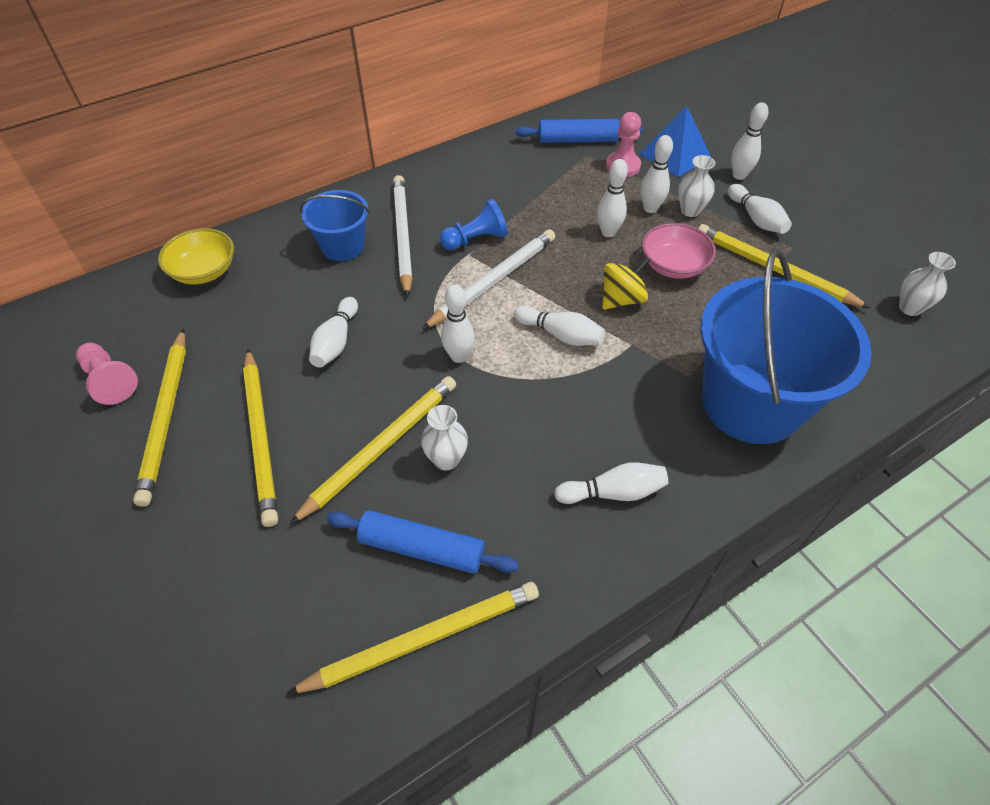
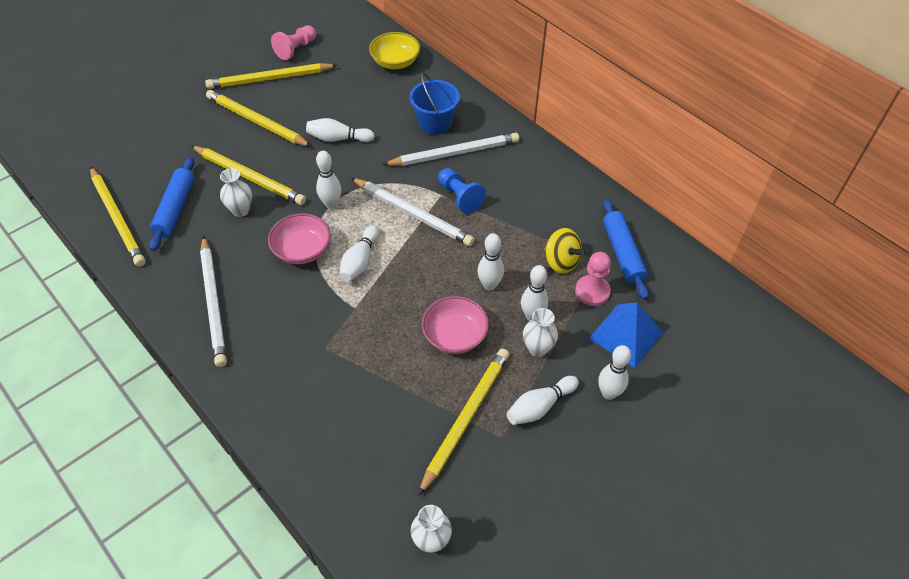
camera: 80 degrees right, 0 degrees up
(261, 437) = (256, 122): yellow pencil -> yellow pencil turned 60 degrees clockwise
(533, 391) = (302, 250): none -> pink bowl
(613, 492) = (214, 302): white bowling pin -> white pencil
(622, 299) = (406, 299): yellow spinning top -> yellow spinning top (561, 262)
(751, 403) = (299, 392): blue bucket -> none

